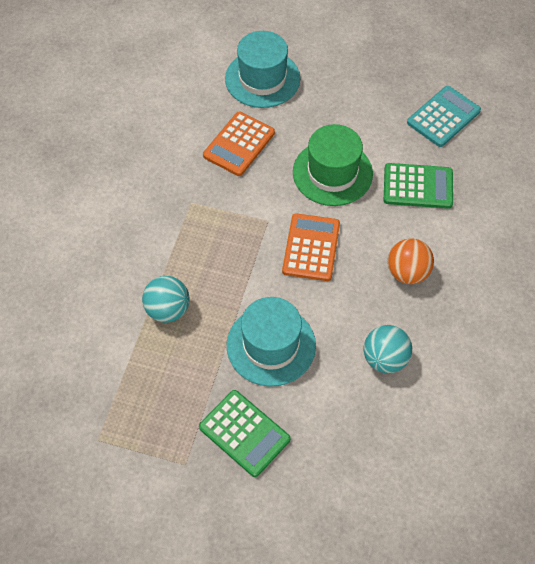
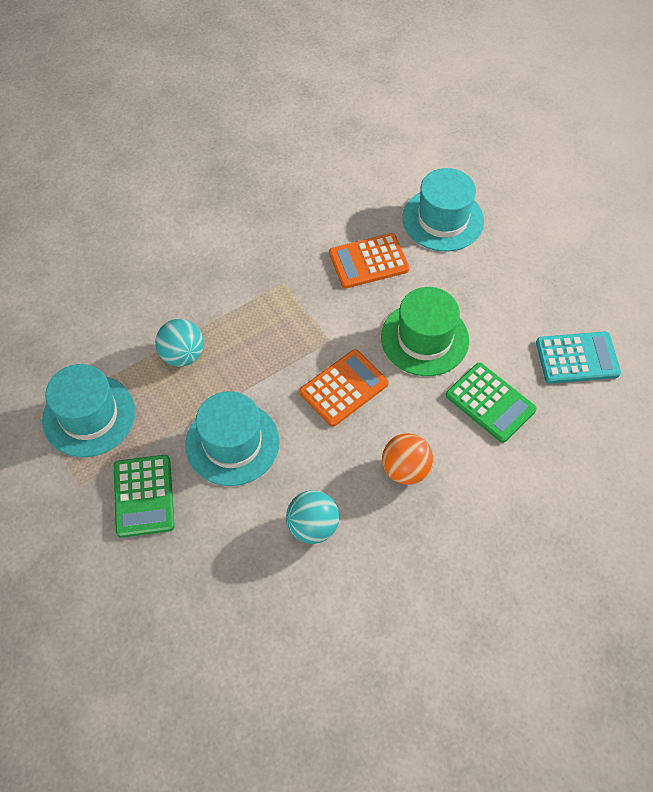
camera: 40 degrees right, 0 degrees up
(140, 408) = (89, 416): none -> turquoise hat

